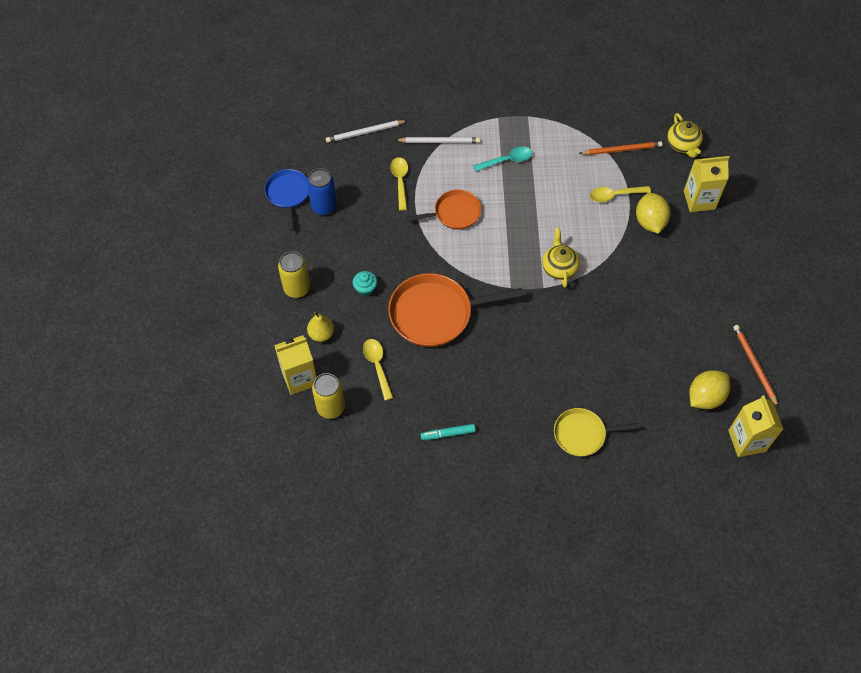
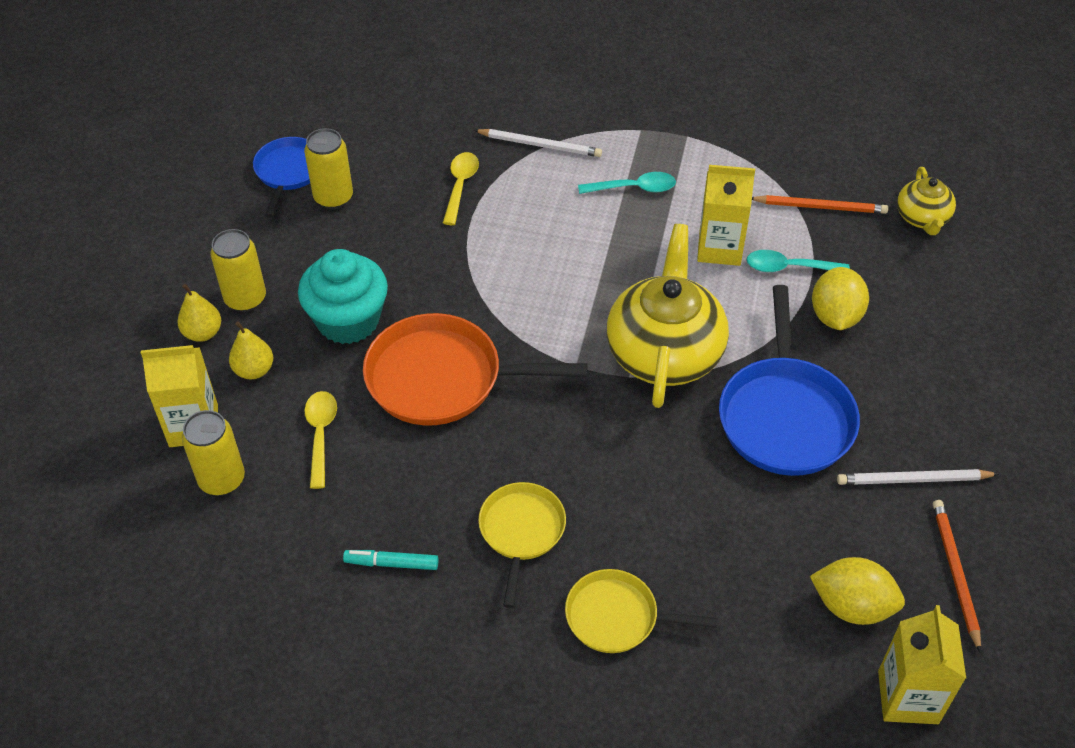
camera: 15 degrees right, 10 degrees down
(280, 317) = (203, 333): none -> yellow pear
(324, 206) = (333, 198): blue can -> yellow can
(365, 132) = (434, 114): white pencil -> white pencil (913, 480)
(365, 289) = (348, 320): turquoise cupcake -> turquoise cupcake, size x2.20
(454, 213) = (526, 244): orange pan -> none
(514, 397) = (521, 531): none -> yellow pan
(559, 267) = (664, 352): yellow teapot -> yellow teapot, size x1.94
(615, 195) = (789, 267): yellow spoon -> turquoise spoon
(639, 292) = (785, 416): none -> blue pan
(699, 200) = (927, 300): yellow carton -> yellow carton (719, 248)
(705, 397) = (852, 606): yellow lemon -> yellow lemon turned 45 degrees clockwise

